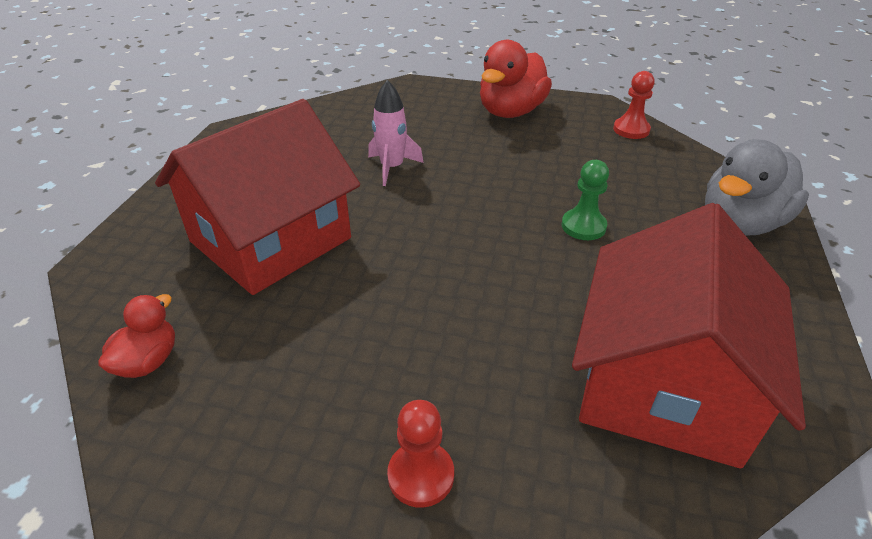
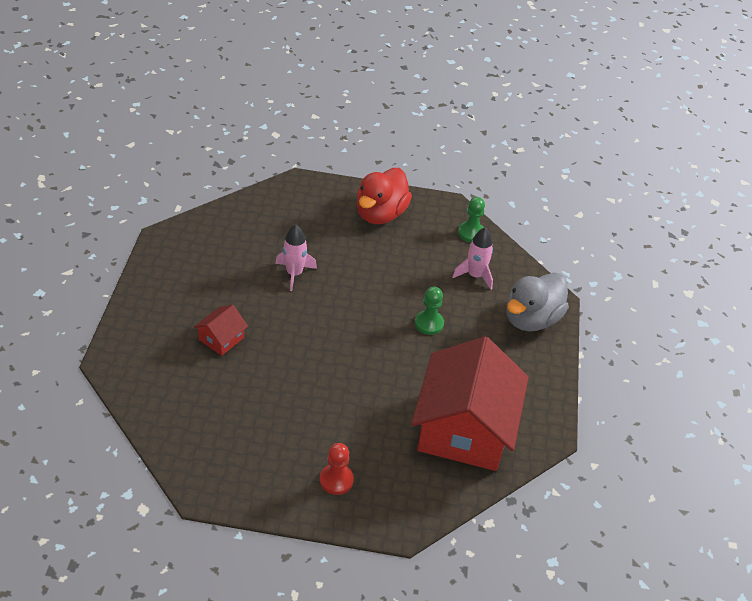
camera: 10 degrees left, 5 degrees up
(148, 361) = (172, 425): red duck -> none
(271, 240) = (221, 338): red house -> red house, size x0.42
(631, 130) = (471, 233): red pawn -> green pawn
(644, 172) = (475, 275): none -> pink rocket

